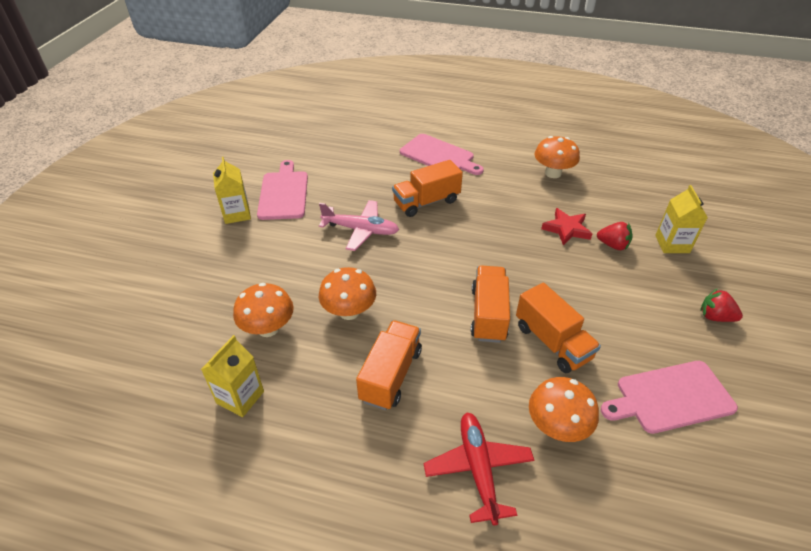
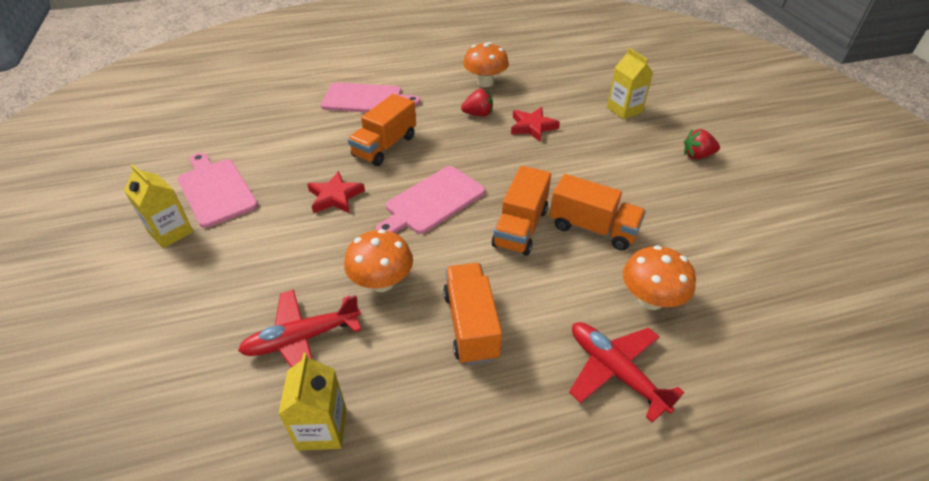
camera: 30 degrees left, 0 degrees up
(268, 328) = (301, 339): orange mushroom -> red plane
(361, 230) = (335, 197): pink plane -> red star
(488, 314) = (520, 227): orange truck -> orange truck turned 135 degrees counterclockwise
(613, 245) = (580, 127): red strawberry -> red strawberry (478, 114)
(670, 398) = (714, 233): pink cutting board -> pink cutting board (432, 201)

